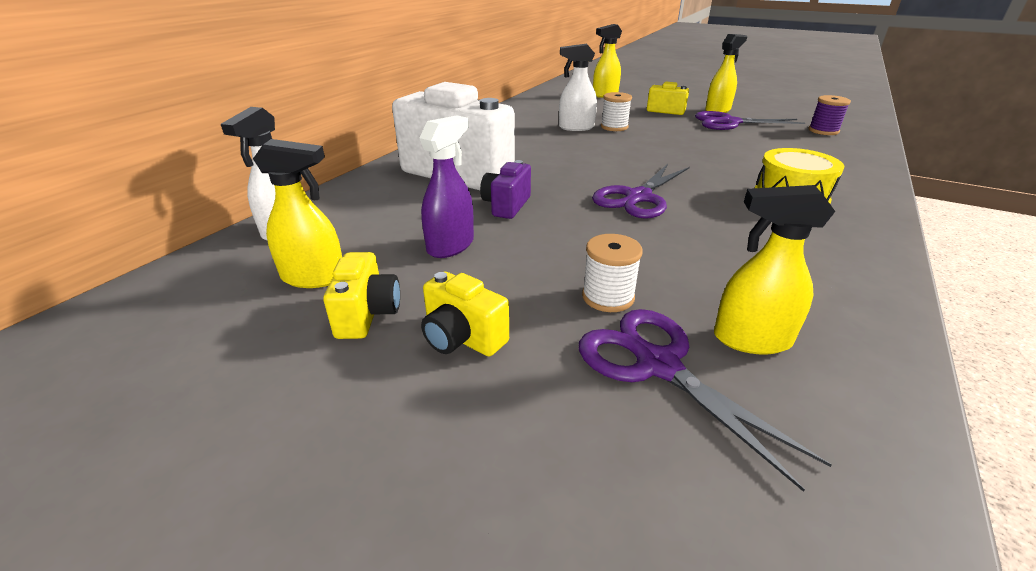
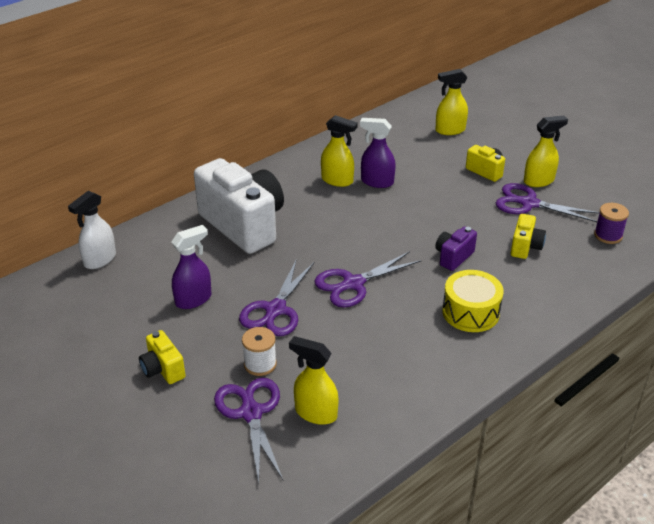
camera: 20 degrees right, 5 degrees up
(314, 277) = (103, 306): yellow spray bottle -> yellow spray bottle (337, 180)
(367, 314) = (122, 340): yellow camera -> yellow camera (525, 247)
(506, 205) = (252, 270): purple camera -> purple camera (453, 257)
(571, 235) = (275, 310): none -> purple scissors
(576, 127) = (377, 182): white spray bottle -> purple spray bottle
(614, 127) = (412, 188): white spool -> none

